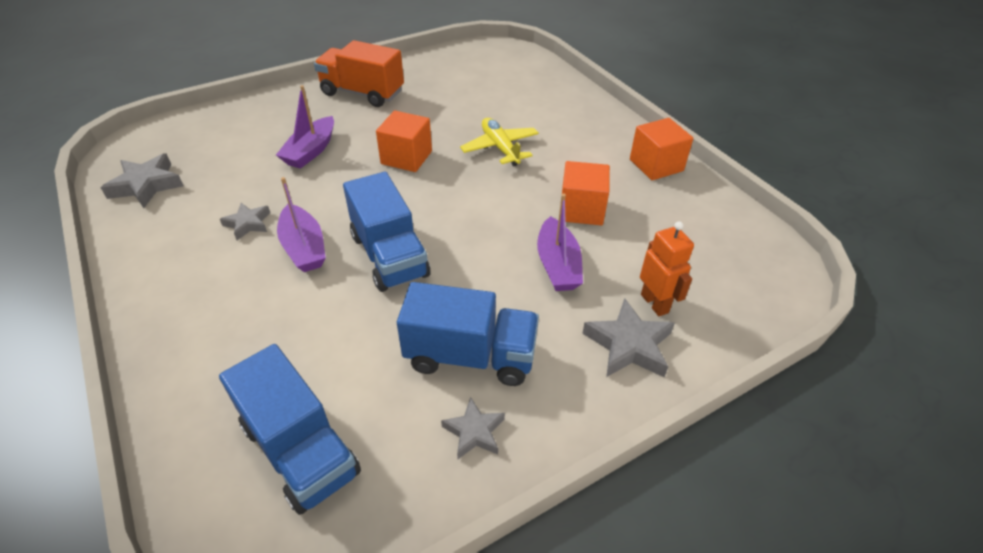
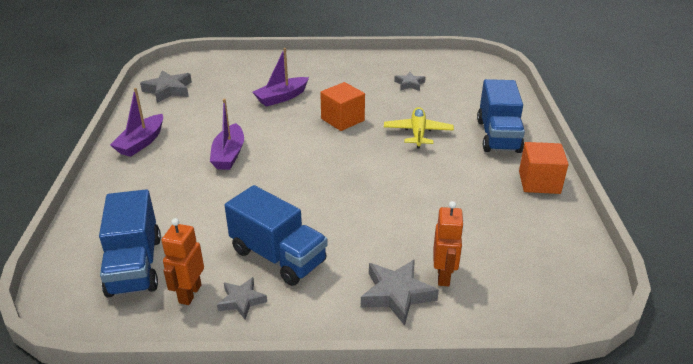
camera: 30 degrees right, 10 degrees down
(248, 224) = (207, 130): grey star -> grey star (409, 84)
(362, 93) = (348, 69): orange truck -> none
(389, 256) = (278, 177): blue truck -> blue truck (498, 136)
(404, 454) = (189, 294): none -> orange robot
(557, 265) = (390, 224): purple boat -> purple boat (141, 142)
(581, 210) = (444, 194): orange cube -> none

